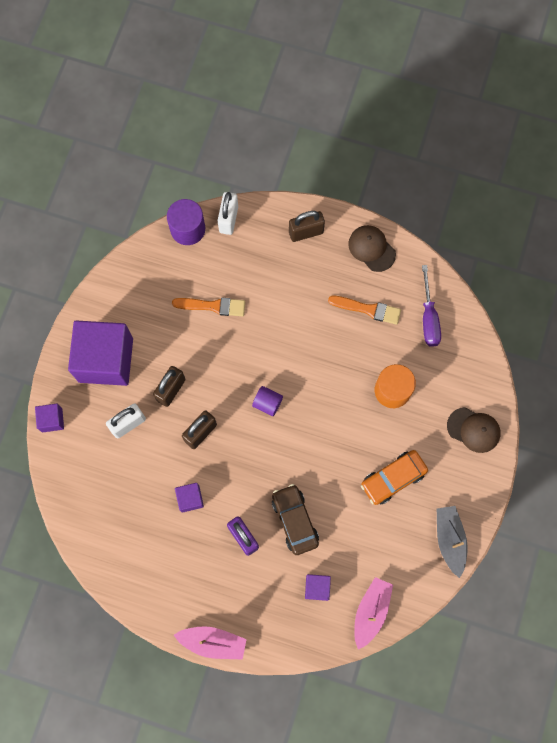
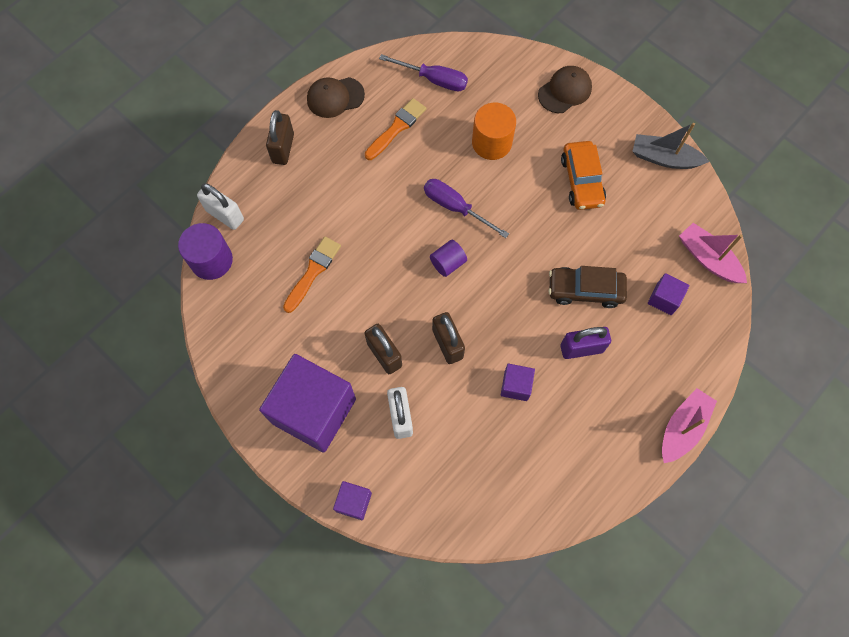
camera: 65 degrees left, 5 degrees down
(318, 388) = (455, 207): none -> purple screwdriver

